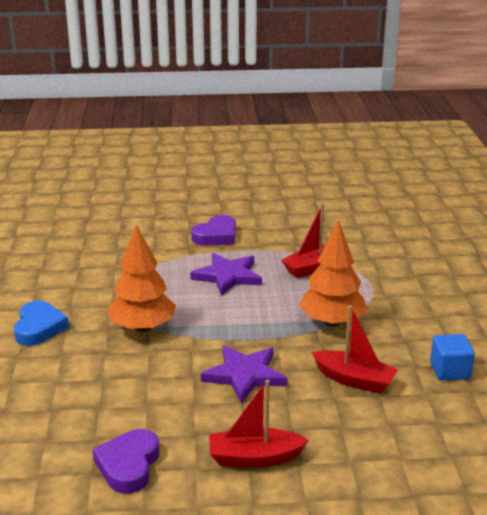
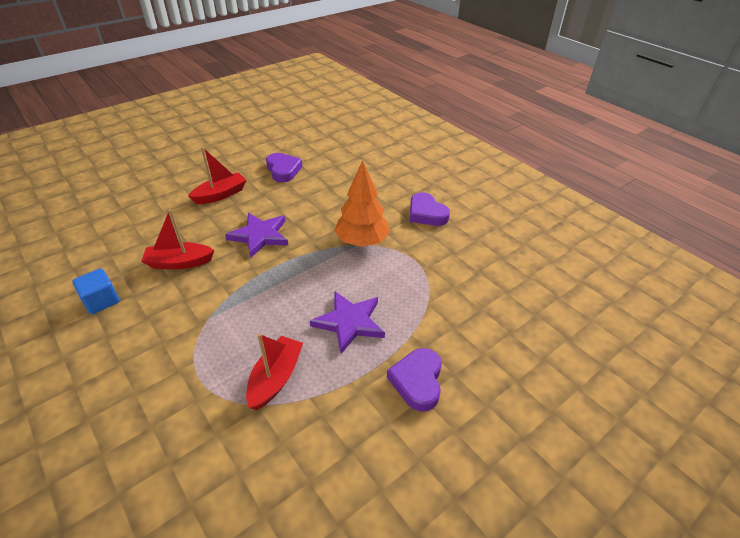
camera: 145 degrees right, 15 degrees up
(39, 328) = (426, 213): blue heart -> purple heart
(332, 322) = (220, 309): orange tree -> none

